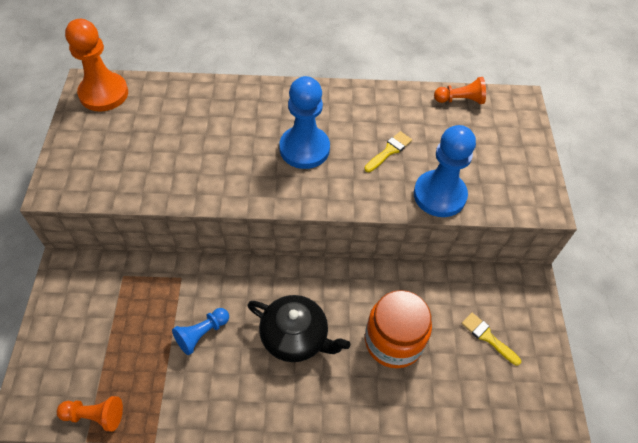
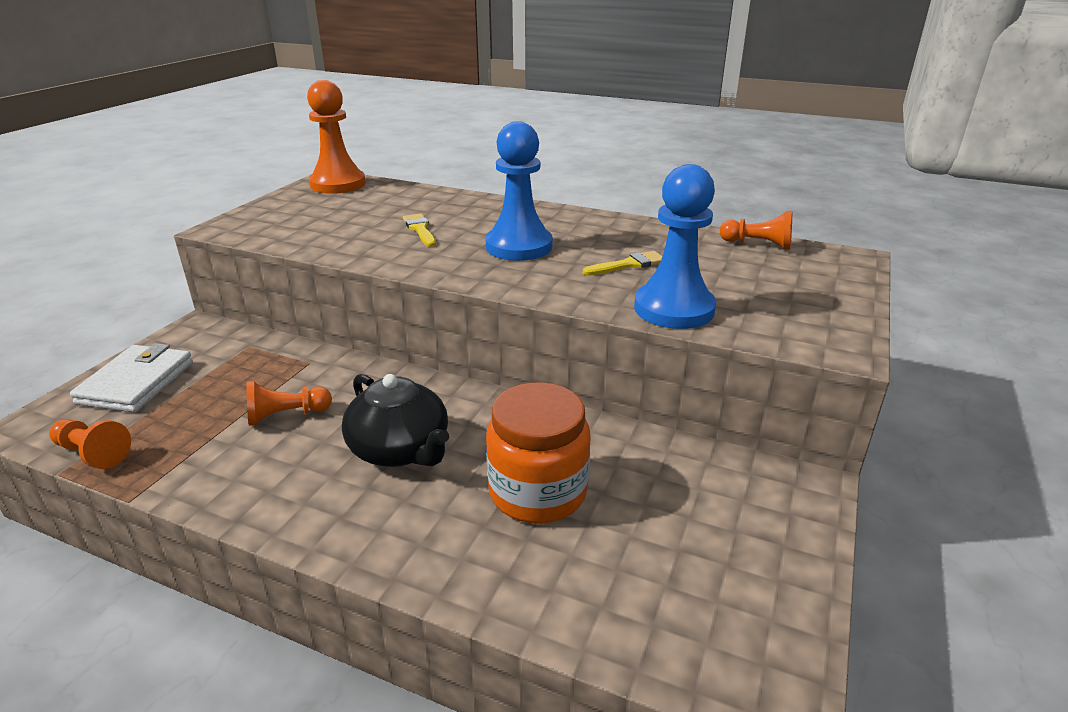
camera: 25 degrees right, 25 degrees down
(68, 341) = (136, 383): none -> white wallet
(202, 334) = (286, 415): blue pawn -> orange pawn
(487, 337) = (698, 530): yellow brush -> yellow brush (420, 229)

